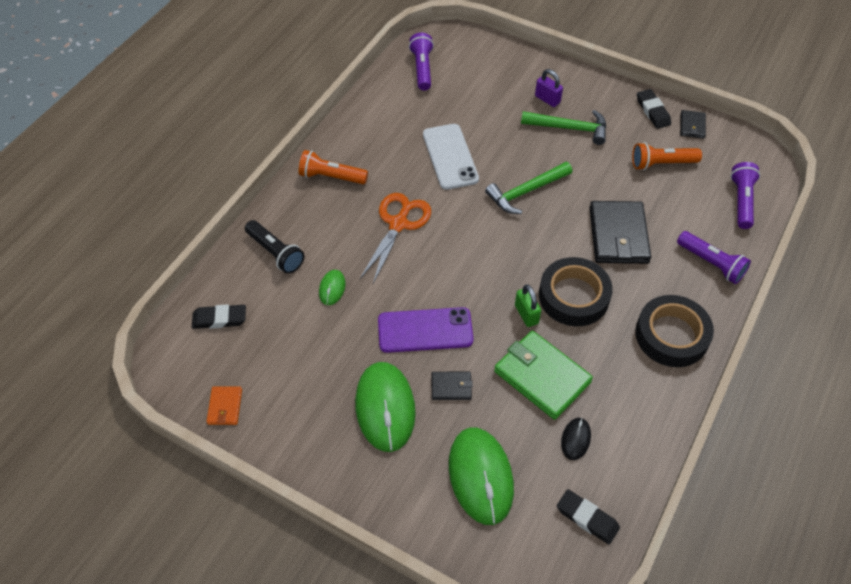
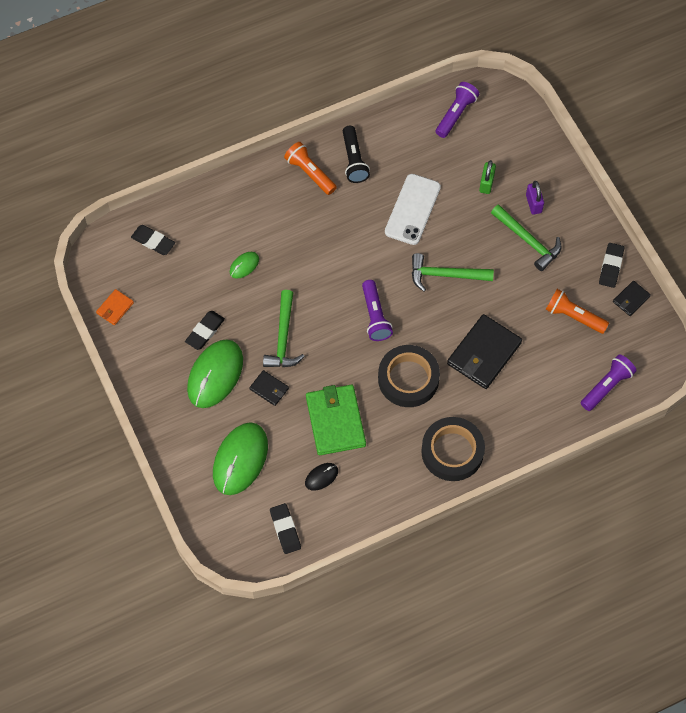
camera: 35 degrees right, 10 degrees up
(275, 253) = (225, 213): black flashlight -> black flashlight (354, 160)
(341, 372) = (205, 331): none -> black eraser
(398, 224) = (329, 243): orange scissors -> none
(425, 330) = (283, 337): purple phone -> green hammer
(526, 314) = (363, 370): green padlock -> green padlock (486, 183)
(711, 263) = (533, 419): purple flashlight -> purple flashlight (375, 316)

